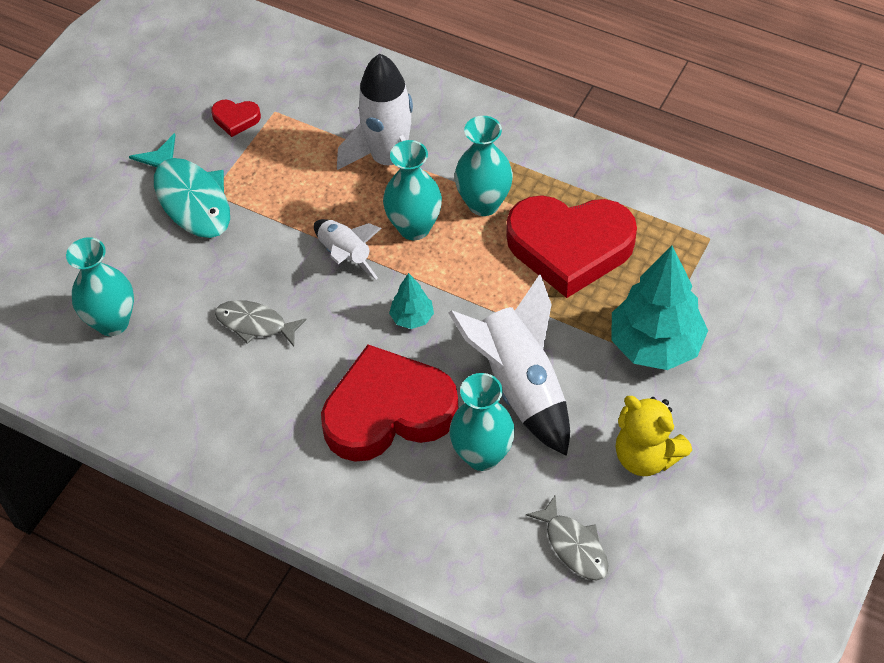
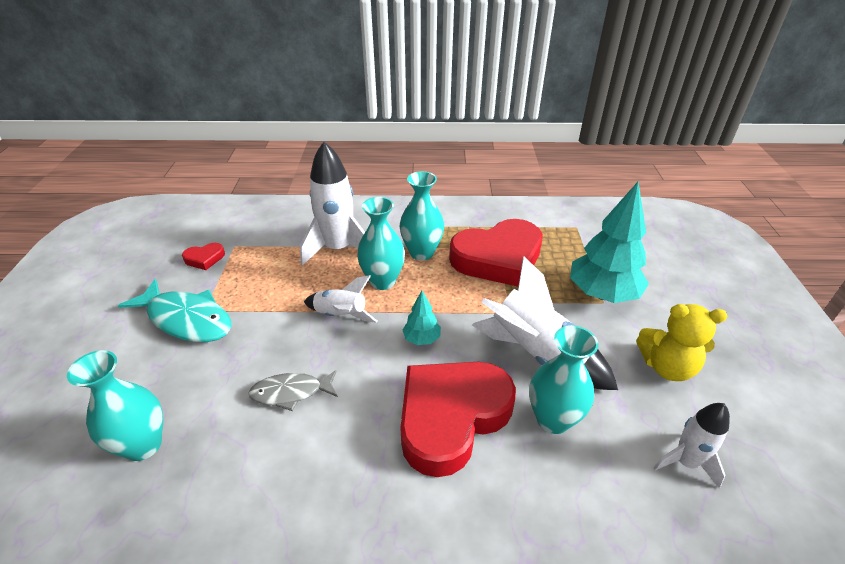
camera: 30 degrees left, 15 degrees down
(573, 546) = (685, 462): grey fish -> white rocket

